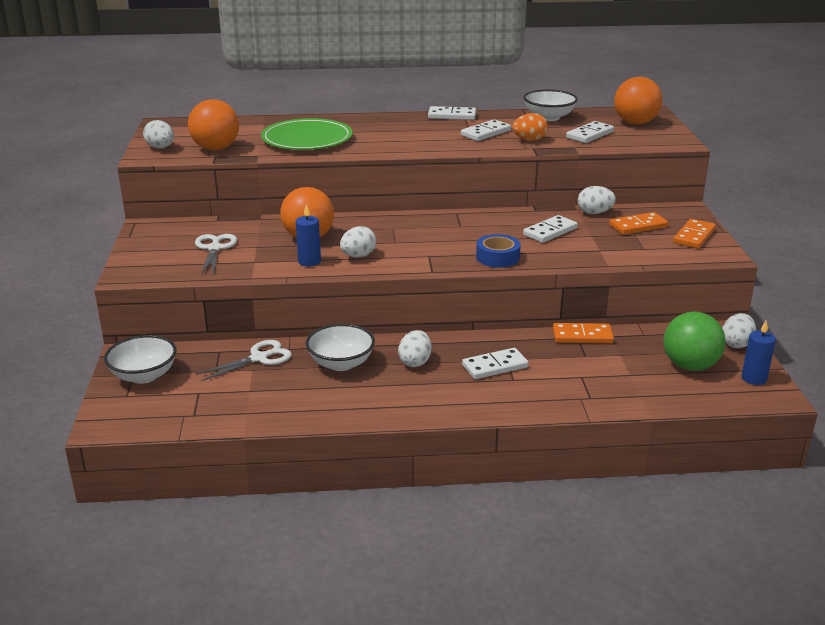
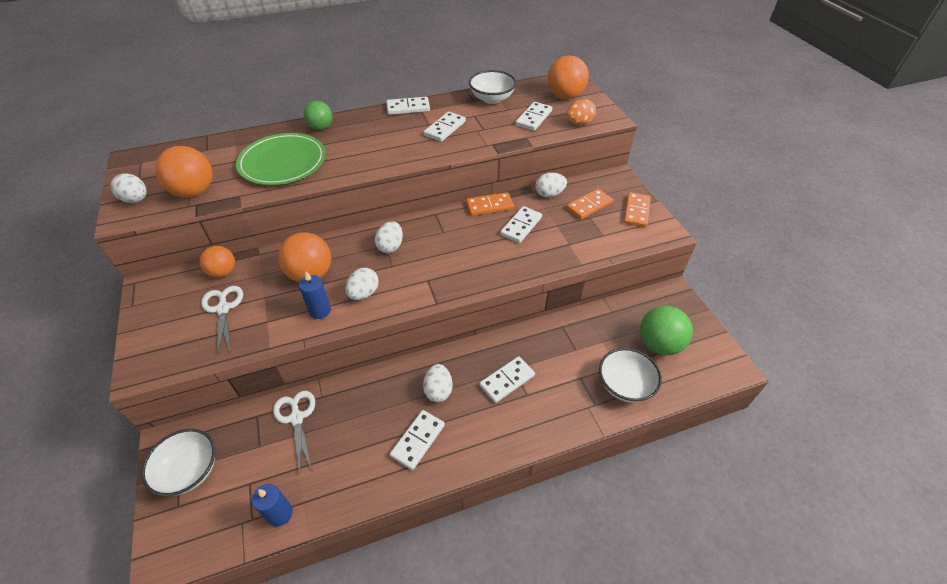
camera: 15 degrees left, 20 degrees up
(221, 226) = (223, 272): none -> orange ball
(259, 358) = (297, 418): white scissors -> white scissors turned 60 degrees counterclockwise
(341, 363) = (374, 408): white bowl -> white bowl (624, 385)
(354, 121) = (321, 127): none -> green ball
(379, 392) = (418, 440): none -> white domino
(497, 257) = (488, 271): blue tape -> none
(529, 140) = (485, 133): orange egg -> orange egg (579, 123)
(582, 336) = (566, 324): orange domino -> orange domino (489, 206)
(736, 344) = (684, 308): white egg -> white egg (390, 246)
(754, 378) = (710, 349): blue candle -> blue candle (280, 514)

